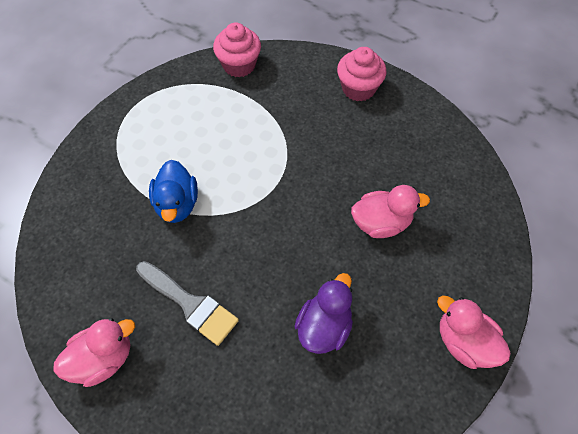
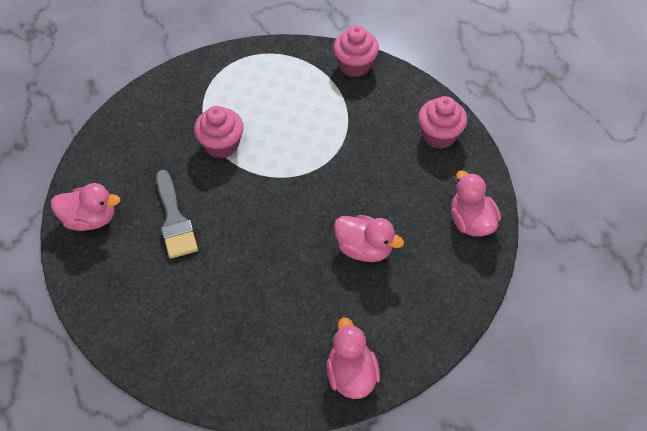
camera: 35 degrees right, 5 degrees down
(177, 204) = (221, 145): blue duck -> pink cupcake
(324, 326) = (254, 294): purple duck -> none
(443, 147) = (470, 221): none -> pink duck

